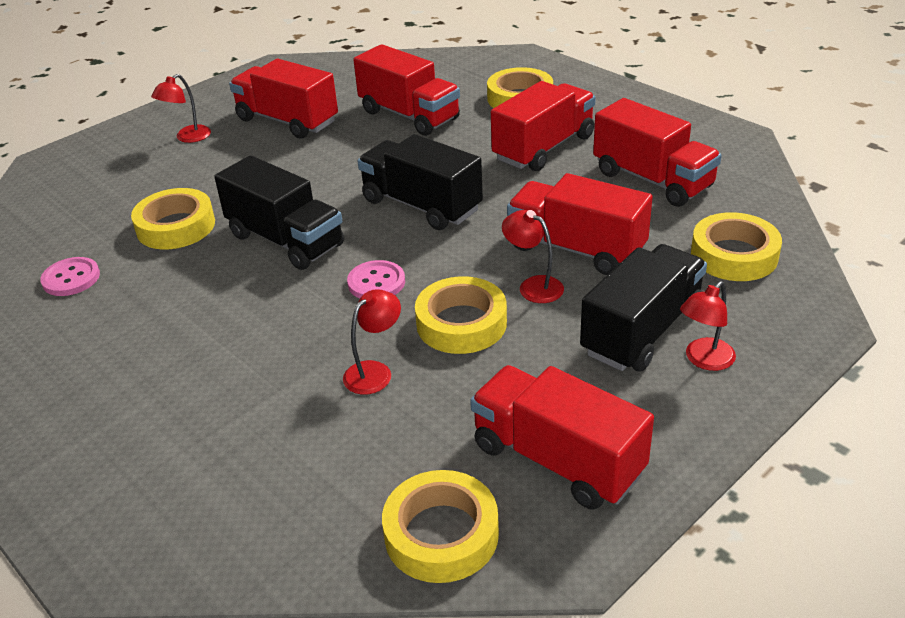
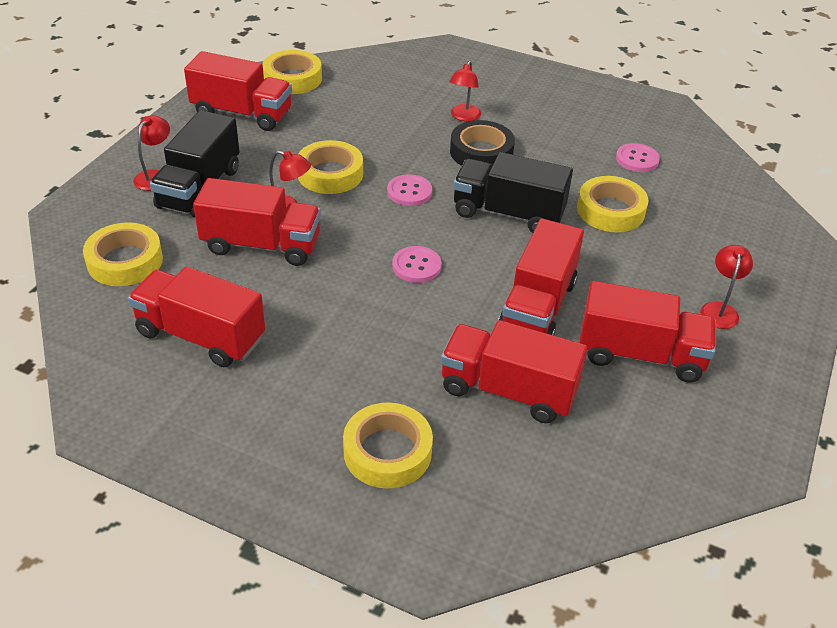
camera: 155 degrees right, 5 degrees up
(245, 321) = (481, 152): none -> black tape
(375, 371) = (371, 137): red lamp -> red lamp (463, 117)
(421, 205) = (416, 266): black truck -> pink button
(543, 148) = (327, 363): red truck -> red truck (537, 306)

